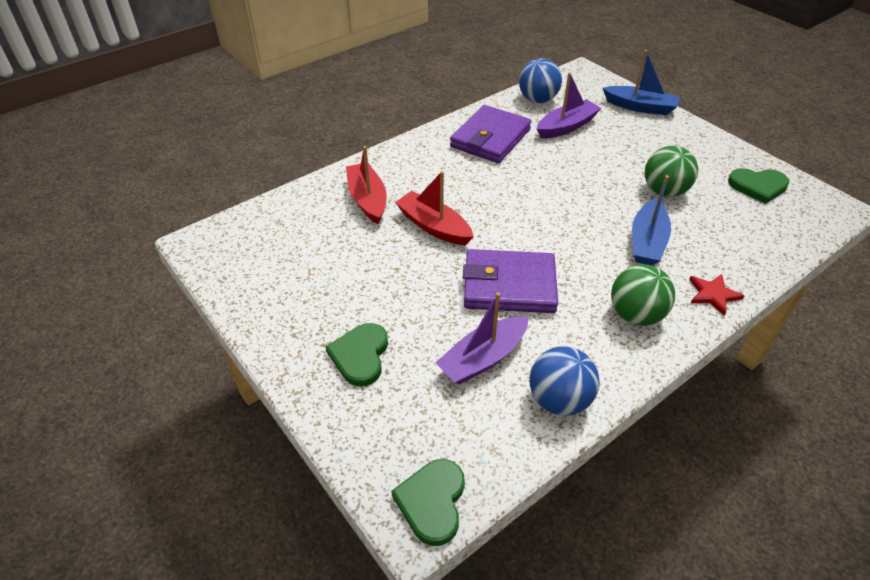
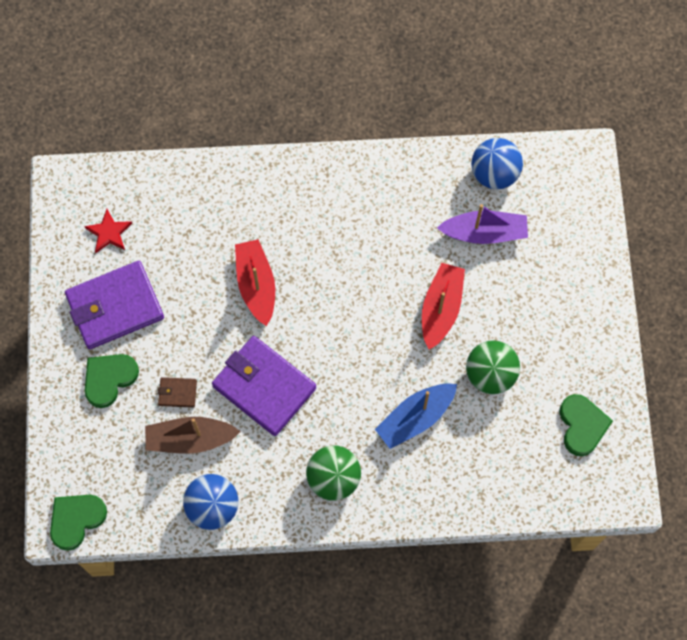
camera: 35 degrees right, 25 degrees up
(367, 199) = (226, 216): red boat -> red boat (441, 308)
(437, 330) = (177, 393): none -> brown wallet
(483, 358) = (190, 439): purple boat -> brown boat
(490, 138) = (397, 203): purple wallet -> purple wallet (115, 307)
(640, 107) = (588, 251): blue boat -> none
(713, 295) = (412, 502): red star -> red star (109, 232)
(758, 186) = (582, 425): green heart -> green heart turned 135 degrees counterclockwise

